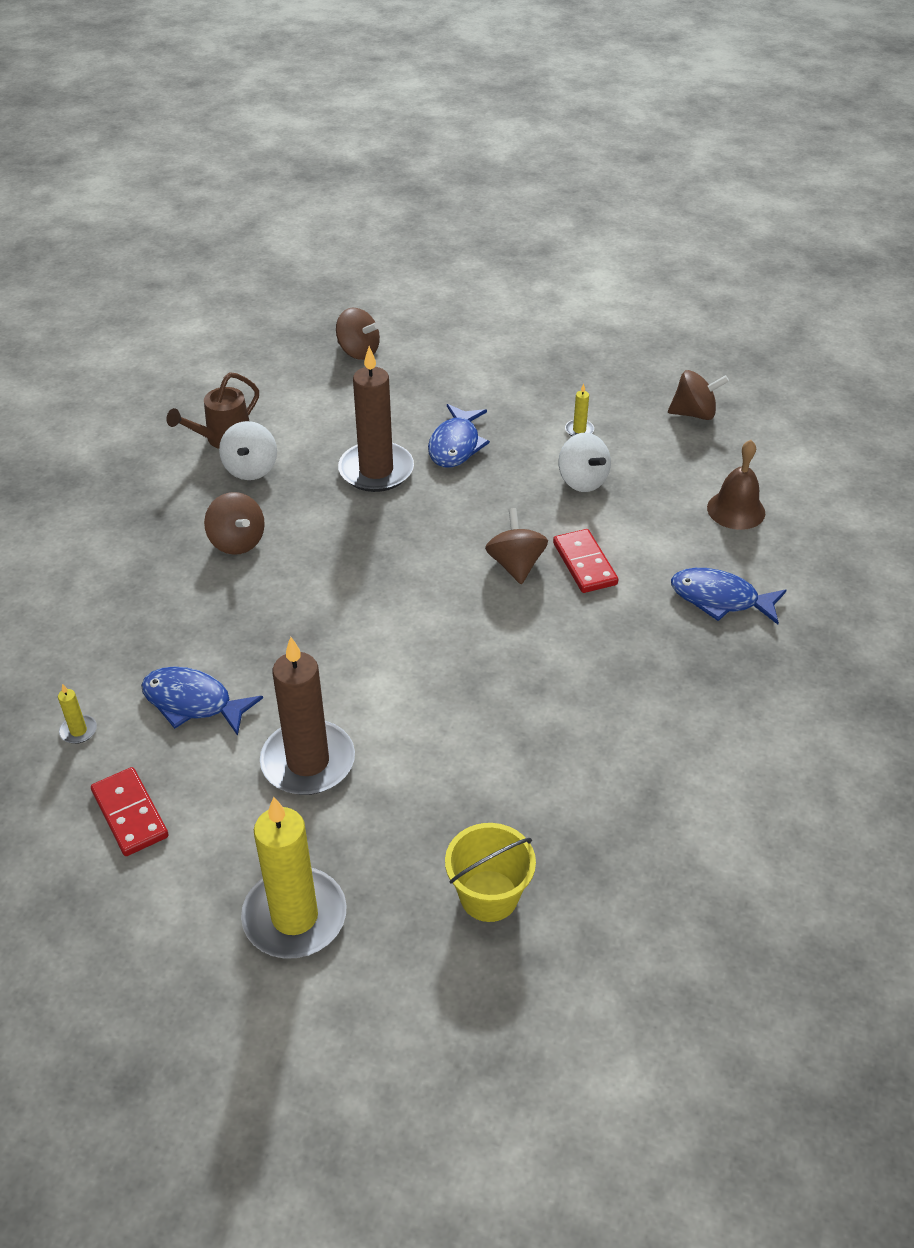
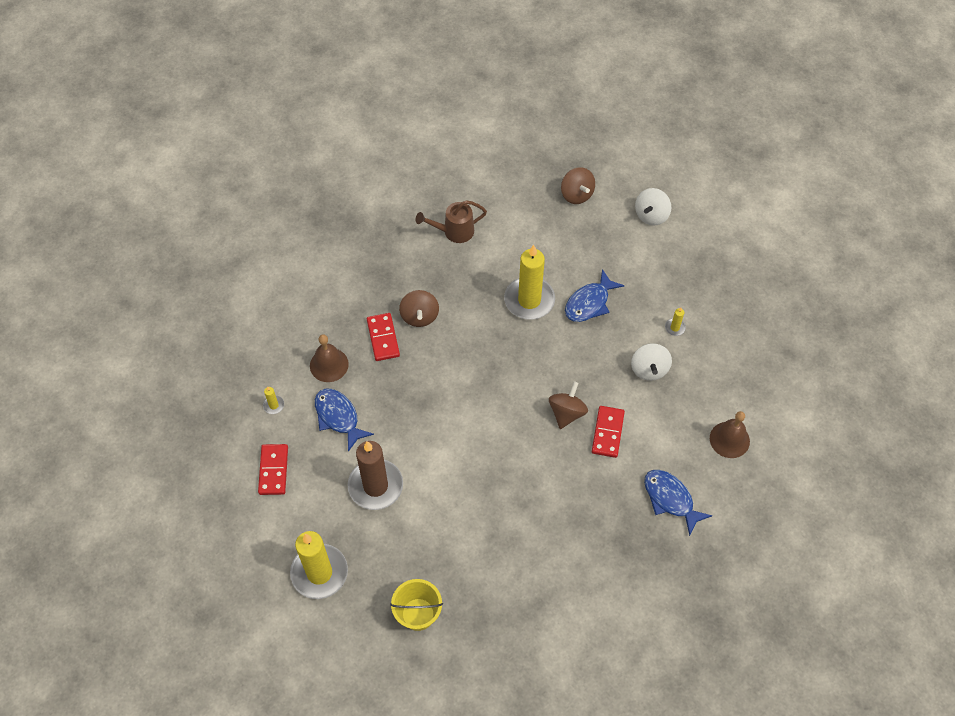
camera: 30 degrees right, 15 degrees up
(137, 647) = (329, 365): none -> brown bell
(200, 585) = (383, 338): none -> red domino
(251, 469) = (457, 263): white spinning top -> white spinning top (651, 215)
(376, 470) = (529, 300): brown candle -> yellow candle
(694, 413) = (760, 350): brown spinning top -> none

